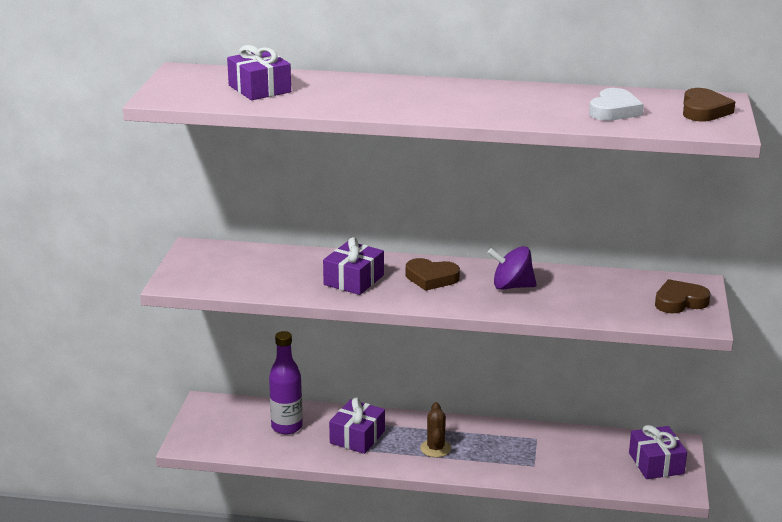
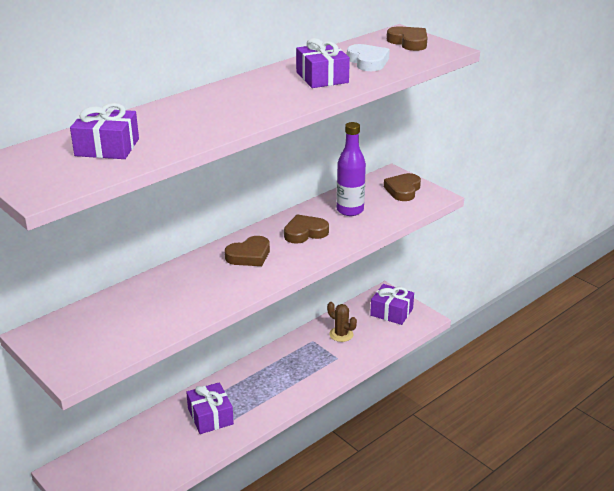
camera: 50 degrees left, 5 degrees up
(287, 427) = (152, 445): purple bottle -> purple bottle (350, 210)
(353, 280) = (203, 287): purple gift -> purple gift (322, 77)
(435, 448) = (269, 388): brown cactus -> brown cactus (341, 334)
(511, 286) = (305, 232): purple spinning top -> brown heart

